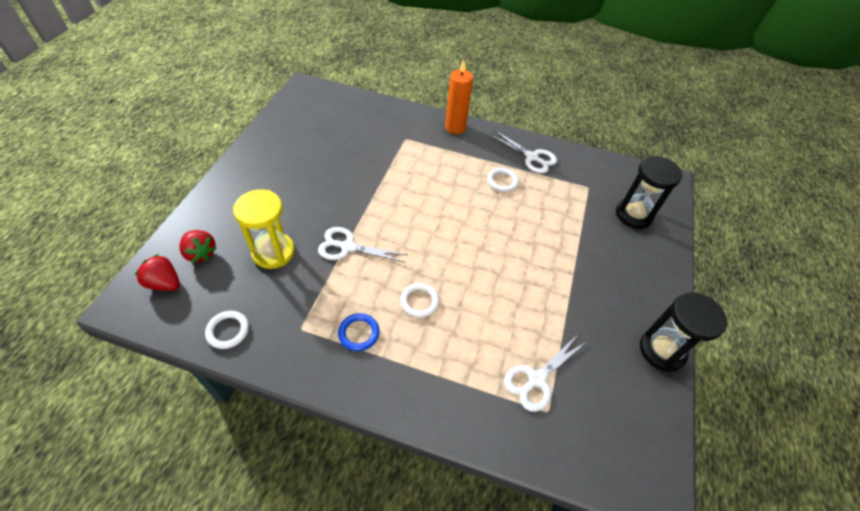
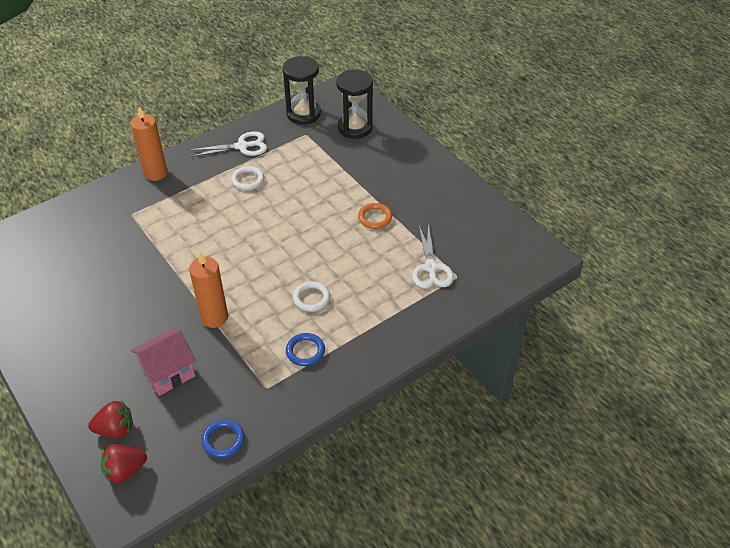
camera: 50 degrees left, 5 degrees down
(228, 331) = (223, 440): white ring -> blue ring
(273, 252) = (168, 373): yellow hourglass -> pink house
(348, 247) = (214, 317): white scissors -> orange candle
(551, 293) = (375, 218): none -> orange ring
(661, 350) = (466, 190): black hourglass -> black hourglass (303, 114)

